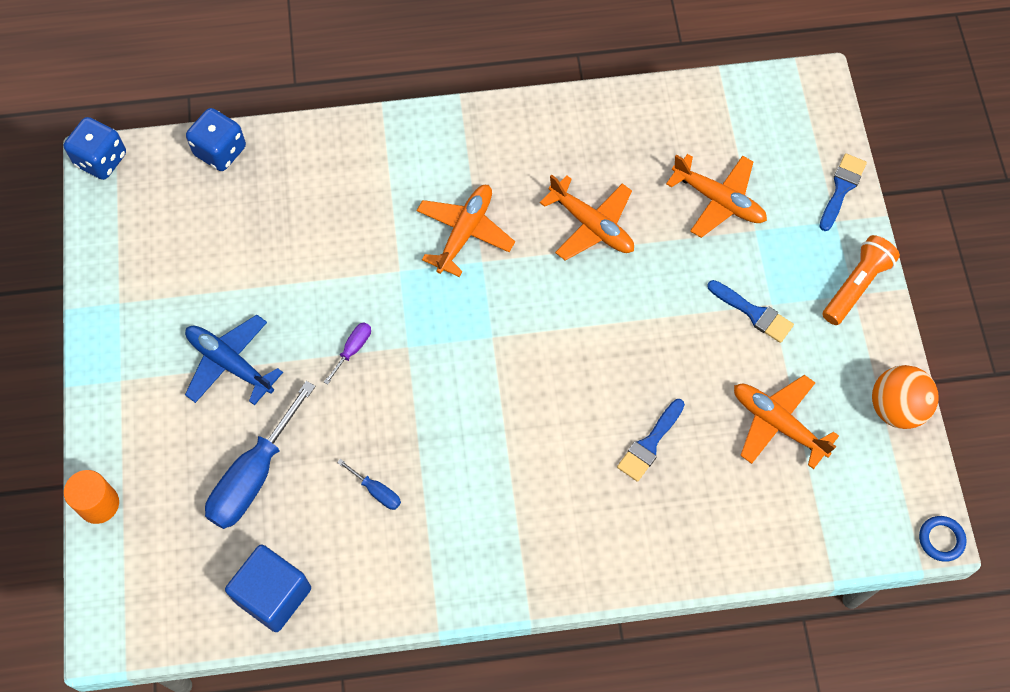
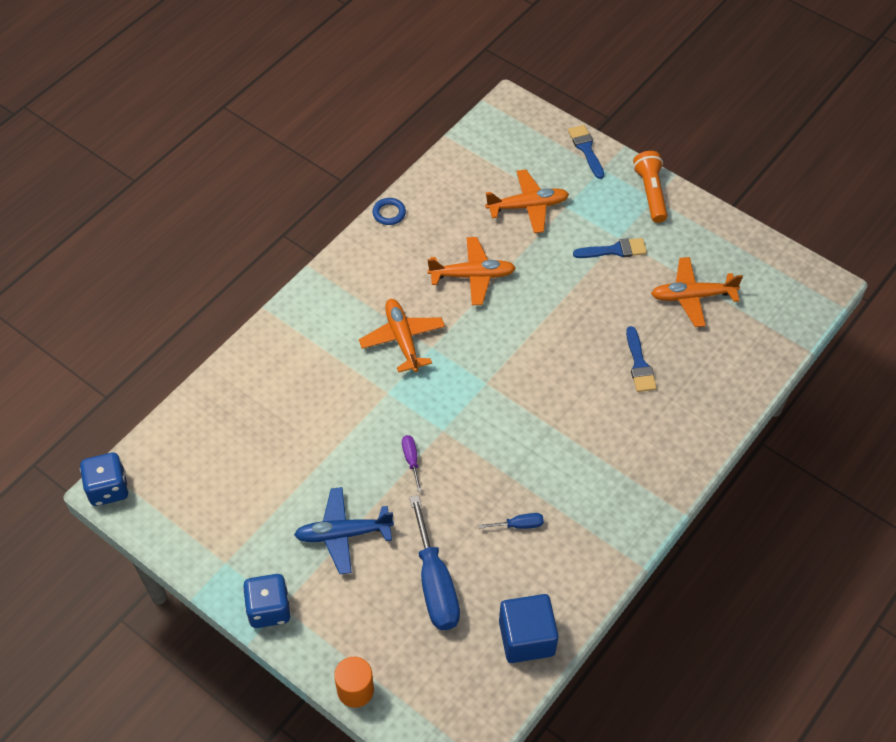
camera: 45 degrees left, 10 degrees down
(220, 151) = (188, 418): blue dice -> blue dice (269, 609)
(896, 408) = (740, 238): orange ball -> none
(941, 539) = (835, 284): blue ring -> blue ring (389, 213)

